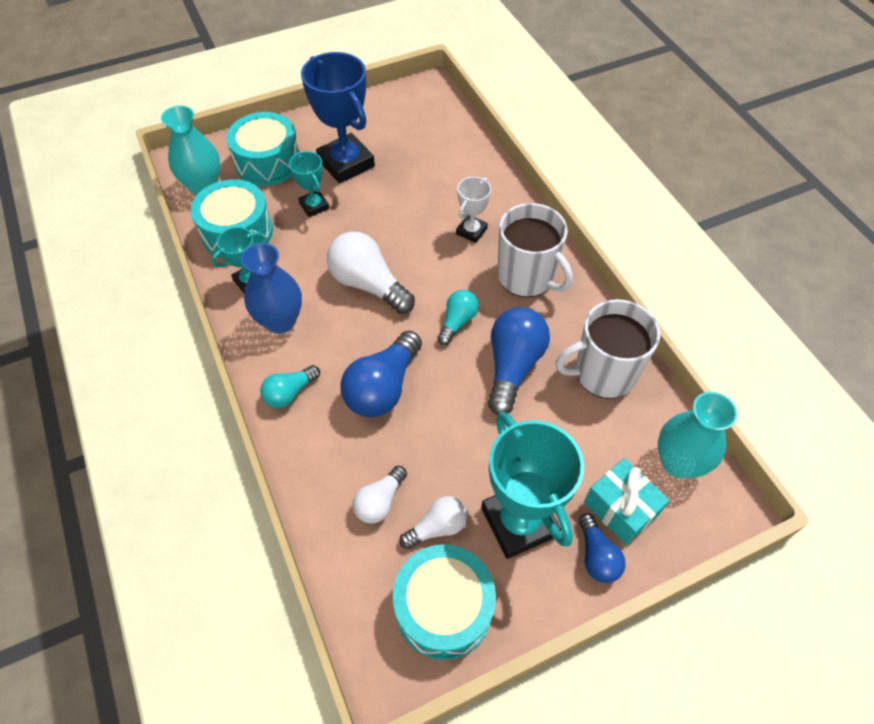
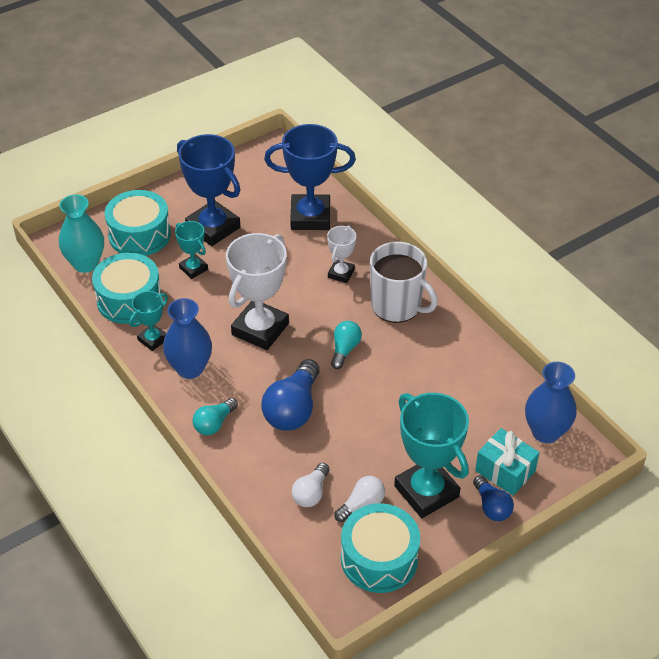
camera: 10 degrees left, 10 degrees down
(368, 284) = (260, 329): white light bulb -> white trophy
(451, 163) = (310, 217): none -> blue trophy
(513, 366) = (399, 378): blue light bulb -> none
(603, 373) = (475, 374): white mug -> none
(678, 462) = (545, 432): turquoise vase -> blue vase

